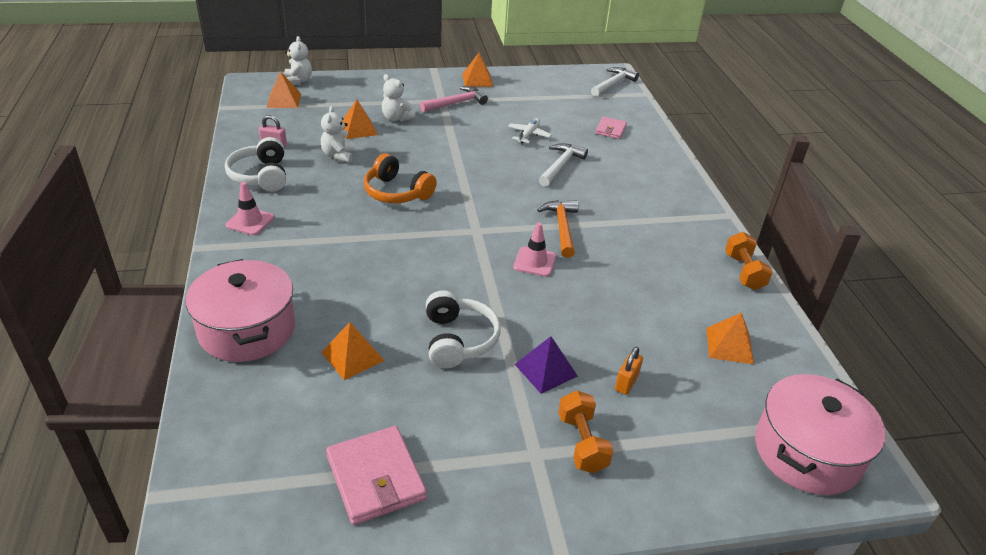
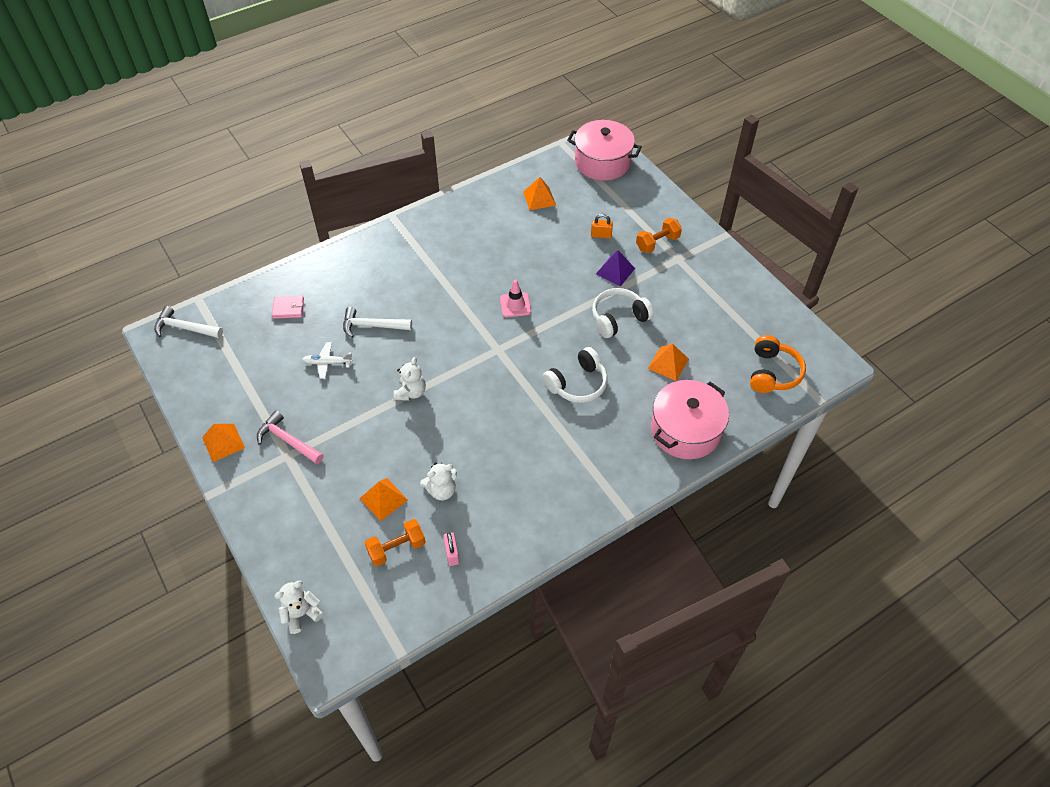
camera: 110 degrees left, 15 degrees up
(250, 221) = (576, 500): pink traffic cone -> none
(261, 176) = (508, 532): white headphones -> white headphones (577, 384)
(284, 100) = (355, 600): orange pyramid -> none
(375, 478) = (739, 315): pink wallet -> none
(396, 118) = (345, 477): white teddy bear -> white teddy bear (411, 392)
(397, 192) = (475, 419): orange headphones -> orange headphones (772, 373)
(562, 227) = (464, 301): orange hammer -> none
(744, 272) = (460, 200): orange dumbbell -> orange dumbbell (396, 548)

